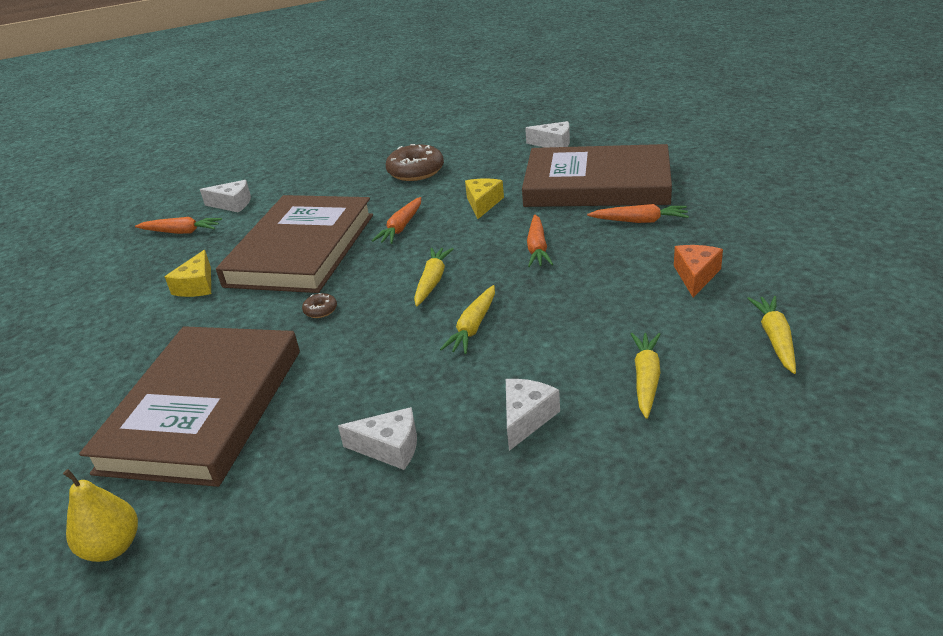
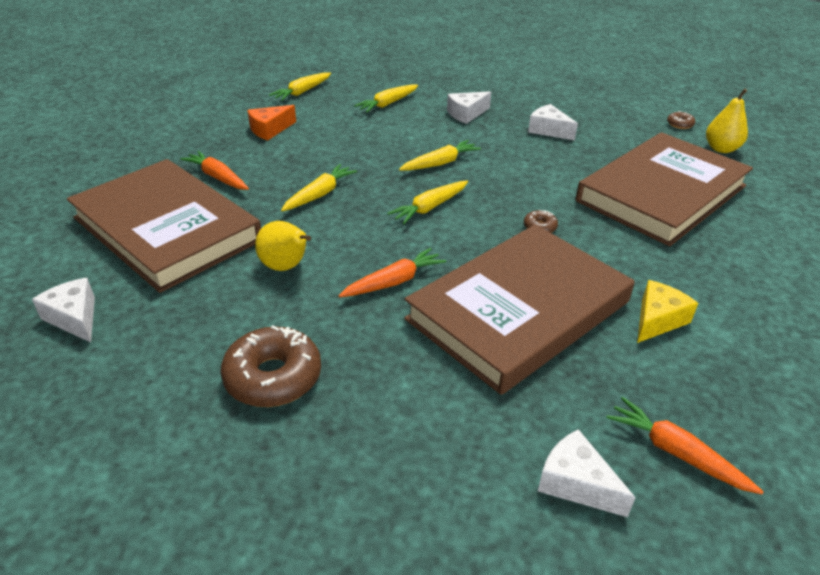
camera: 150 degrees left, 5 degrees up
(182, 585) = (680, 124): none -> brown donut
(483, 204) = (286, 267): yellow cheese -> yellow pear
(537, 248) = (320, 194): orange carrot -> yellow carrot

